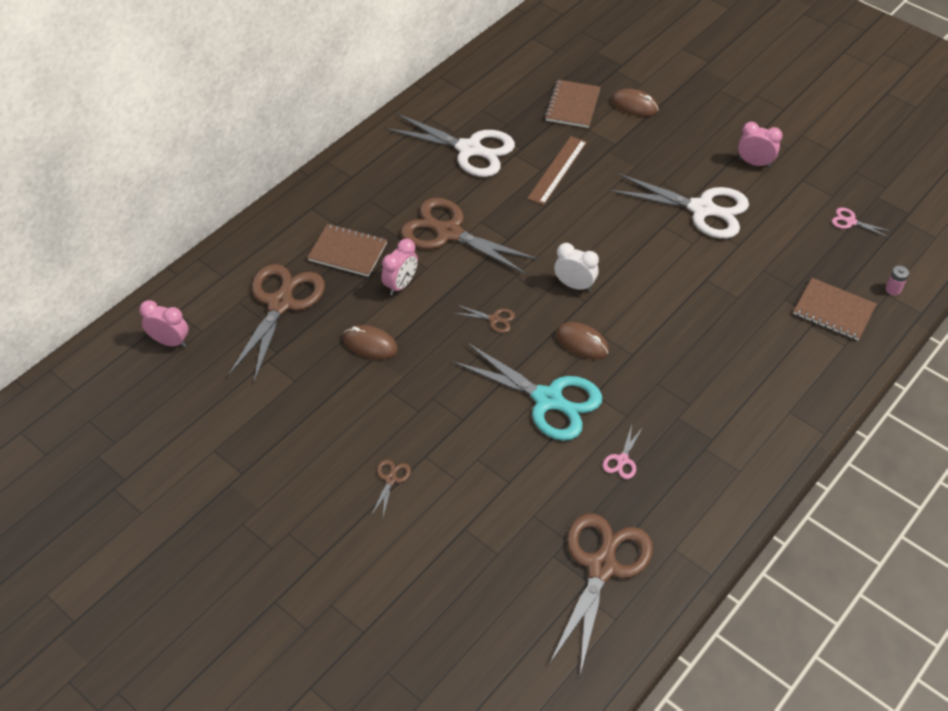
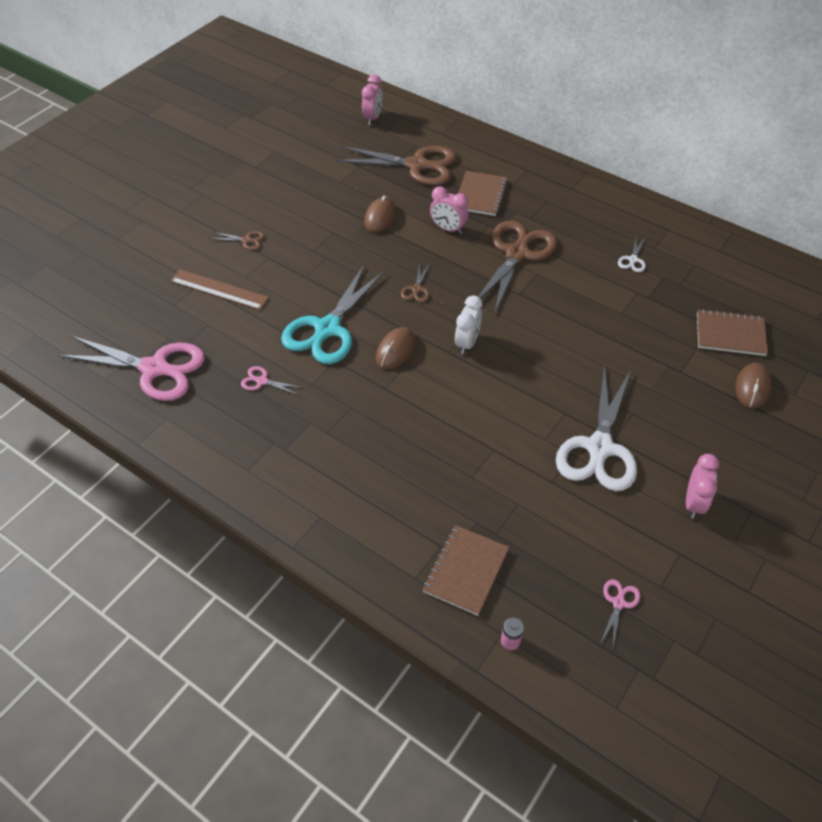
camera: 85 degrees right, 0 degrees up
(469, 149) = (633, 260): white scissors -> white scissors, size x0.41
(557, 170) = (624, 325): brown ruler -> brown ruler (219, 289)
(601, 567) = (154, 368): brown scissors -> pink scissors

